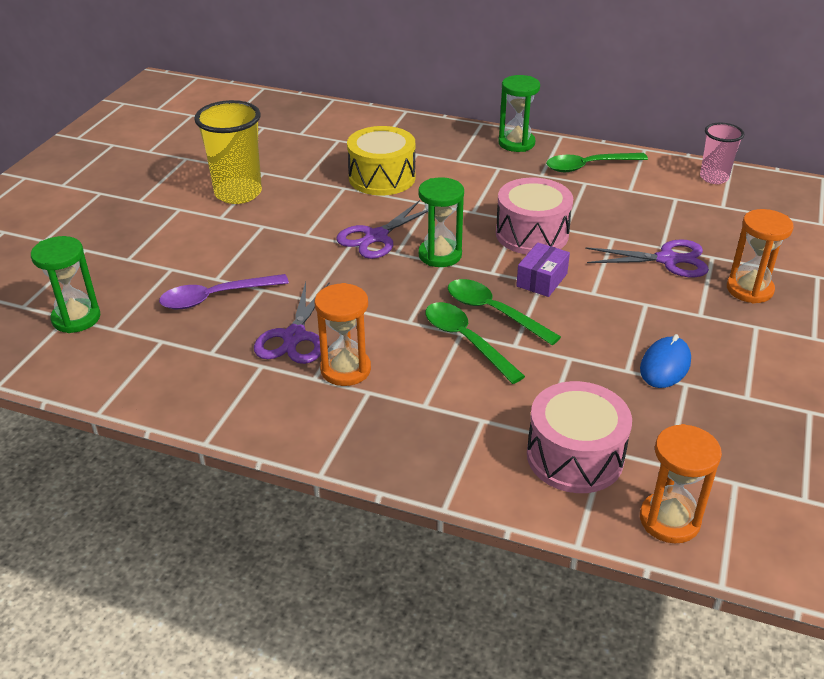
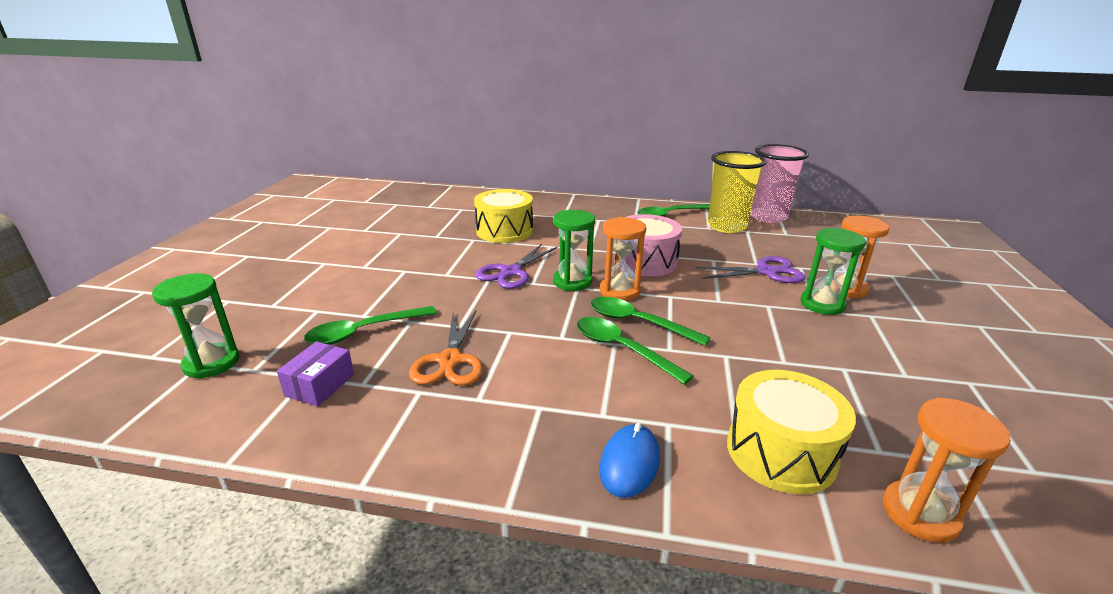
camera: 10 degrees left, 10 degrees down
(216, 297) = (364, 332): purple spoon -> green spoon
(238, 193) = (379, 248): yellow cup -> yellow cup (726, 226)
(294, 336) = (450, 360): purple scissors -> orange scissors
(345, 369) = (510, 387): orange hourglass -> orange hourglass (619, 291)
(516, 143) = (606, 204): green hourglass -> green hourglass (822, 304)
(541, 280) = (669, 294): purple box -> purple box (320, 385)
(575, 456) = (781, 452): pink drum -> yellow drum
(665, 365) = (816, 354): blue mouse -> blue mouse (629, 463)
(714, 178) = (768, 217): pink cup -> pink cup, size x1.63

